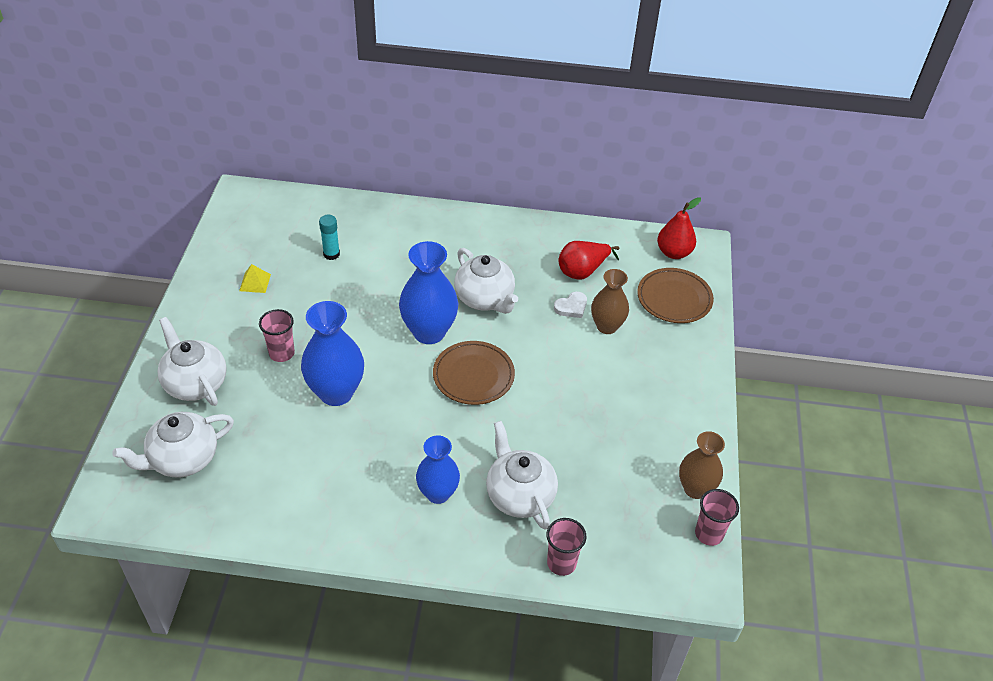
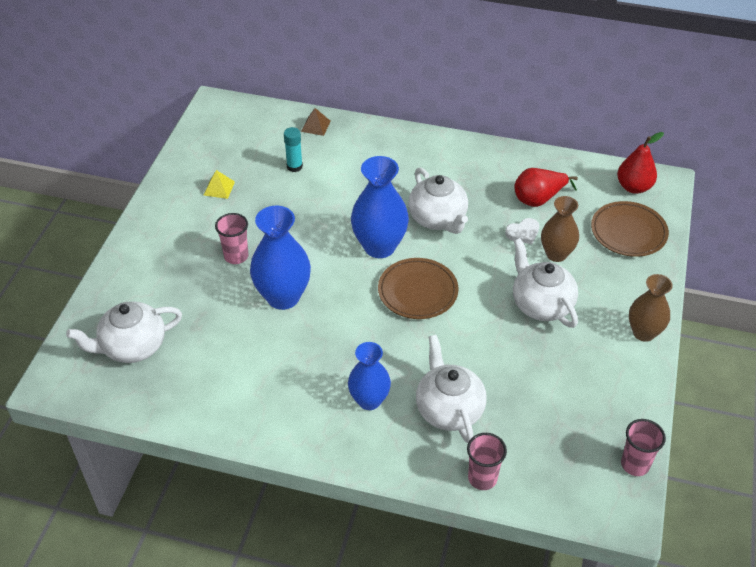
camera: 10 degrees right, 0 degrees up
(195, 383) = (152, 278): white teapot -> white teapot (541, 304)
(348, 210) = (316, 126): none -> brown pyramid
(695, 489) = (626, 419): brown vase -> brown vase (643, 332)

